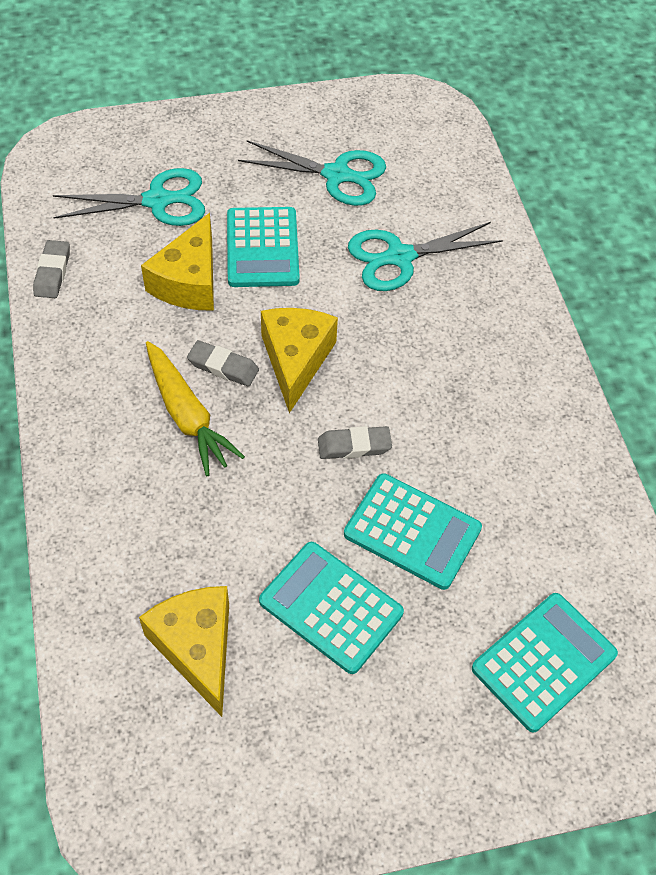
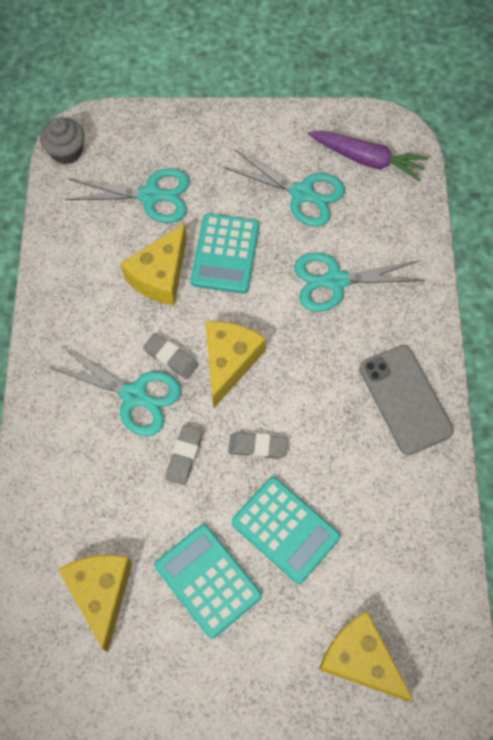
camera: 15 degrees right, 10 degrees up
(44, 169) = (66, 151): none -> grey cupcake
(52, 272) = (55, 249): grey eraser -> grey eraser (184, 456)
(187, 415) = (134, 395): yellow carrot -> turquoise scissors
(402, 132) = (367, 159): none -> purple carrot
(515, 366) = (405, 399): none -> grey phone
(544, 661) = (360, 659): turquoise calculator -> yellow cheese

